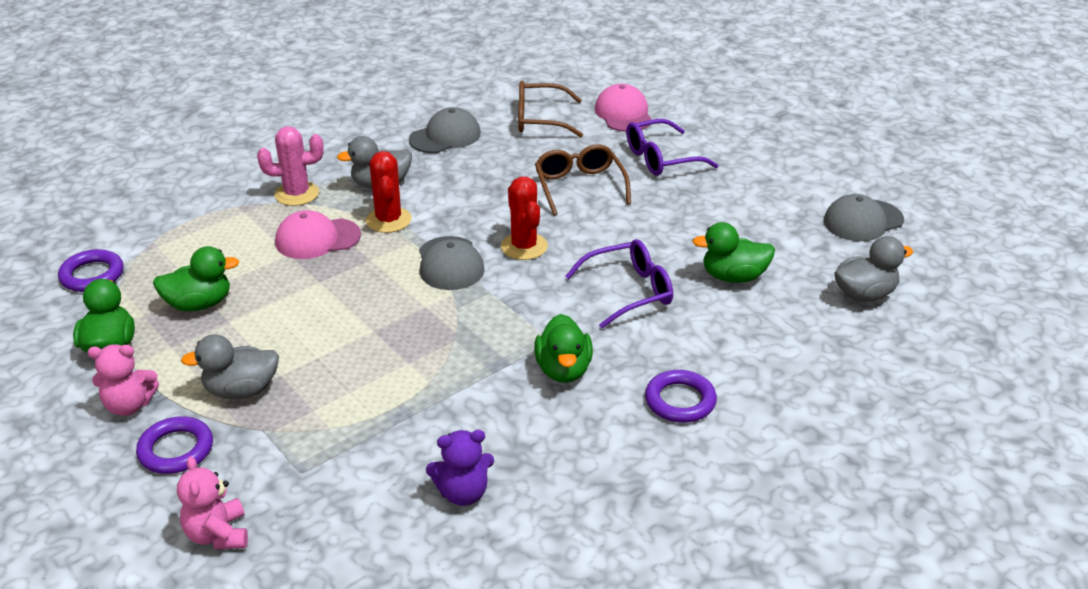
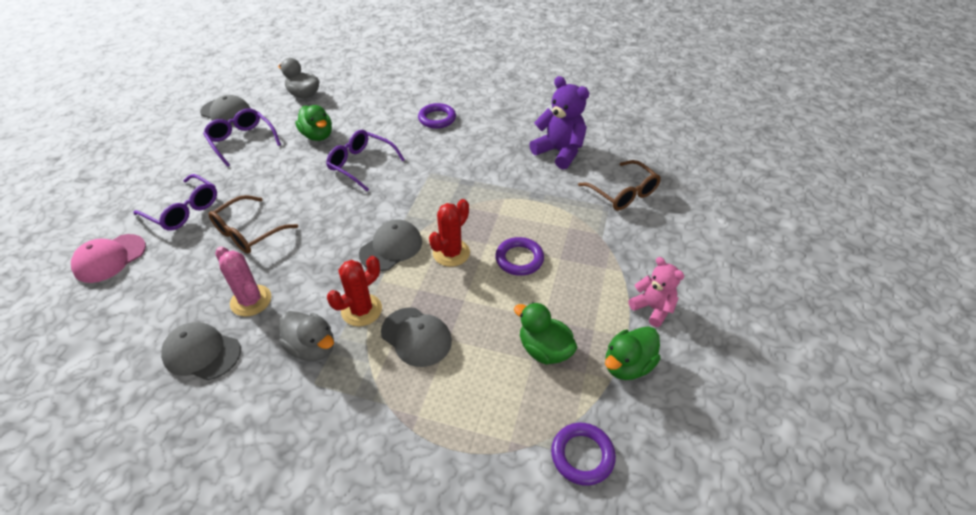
camera: 125 degrees left, 10 degrees up
(176, 450) = (652, 261): purple ring -> purple ring (519, 259)
(218, 535) = (670, 209): pink teddy bear -> none
(241, 390) = (588, 267): grey duck -> none
(296, 194) = (363, 398): pink cactus -> pink cactus (251, 300)
(317, 239) = (416, 337): pink cap -> grey cap
(463, 493) = (559, 152): purple teddy bear -> purple teddy bear, size x1.58
(524, 246) = (345, 224): red cactus -> red cactus (451, 253)
(540, 119) = (140, 304): brown glasses -> brown glasses (623, 193)
(563, 370) = (449, 159): green duck -> none
(773, 218) = (242, 141): none -> purple glasses

